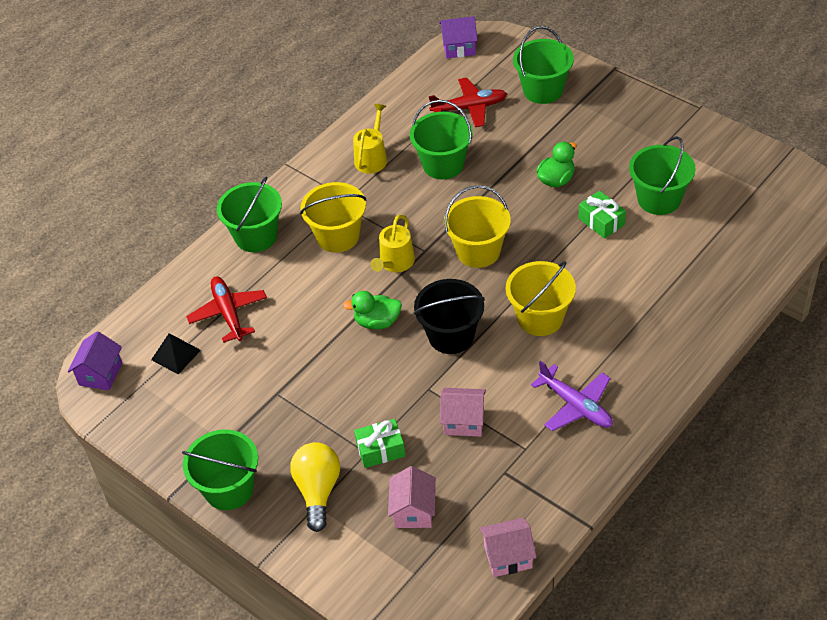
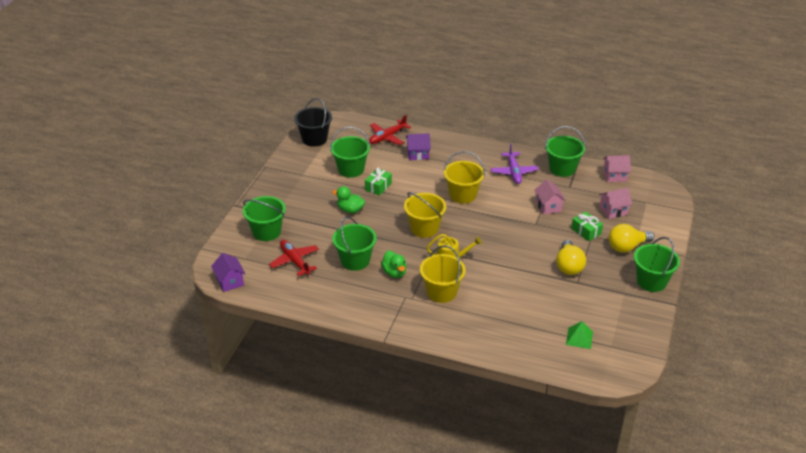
camera: 115 degrees left, 10 degrees down
(100, 374) = (617, 370): purple house -> purple house (418, 154)
(175, 355) = (579, 338): black pyramid -> green pyramid
(228, 313) = (532, 324): red plane -> red plane (387, 137)
(256, 236) = (460, 332): green bucket -> green bucket (562, 169)
(315, 395) = (568, 266): none -> yellow light bulb
(372, 158) = (361, 296): yellow watering can -> none
(377, 322) = (501, 255): green duck -> green duck (394, 272)
(451, 335) = (494, 224): black bucket -> black bucket (314, 139)
(508, 556) = (614, 176): pink house -> pink house turned 60 degrees counterclockwise
(576, 405) = (514, 172): purple plane -> purple plane turned 150 degrees clockwise

